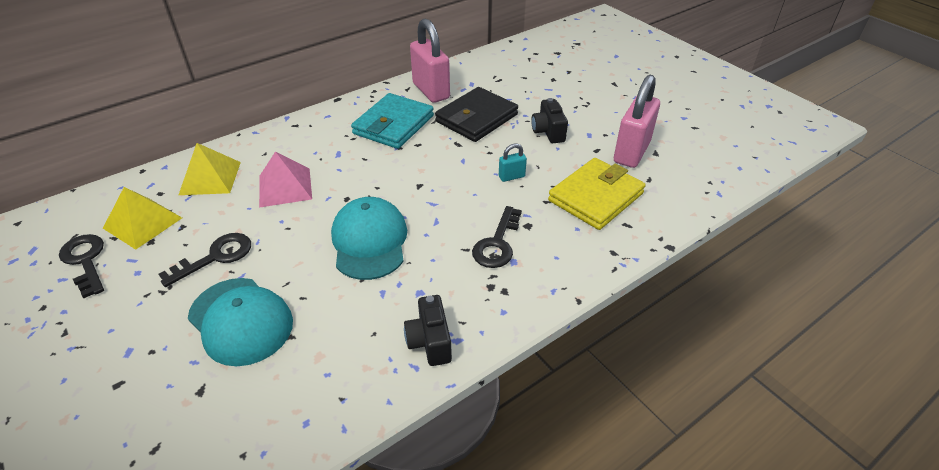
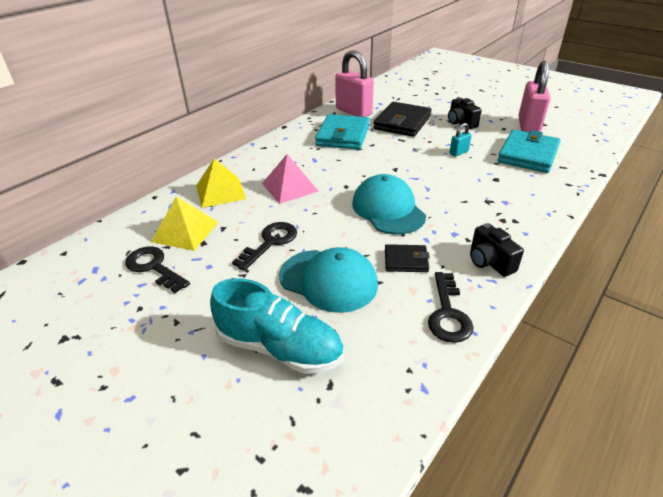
camera: 15 degrees left, 5 degrees down
(137, 391) = (279, 347): none -> turquoise shoe
(339, 316) = (406, 261): none -> black wallet
(497, 243) = (484, 193): black key -> black key (448, 313)
(595, 197) = (528, 155): yellow wallet -> turquoise wallet

